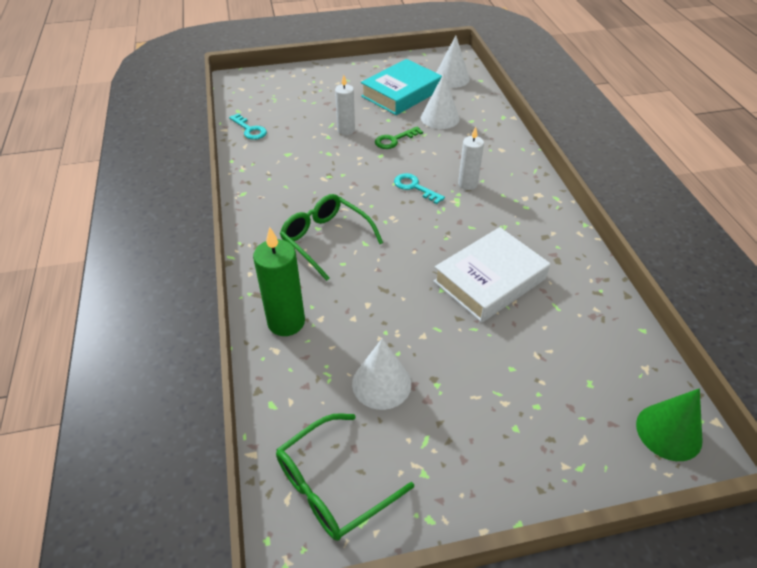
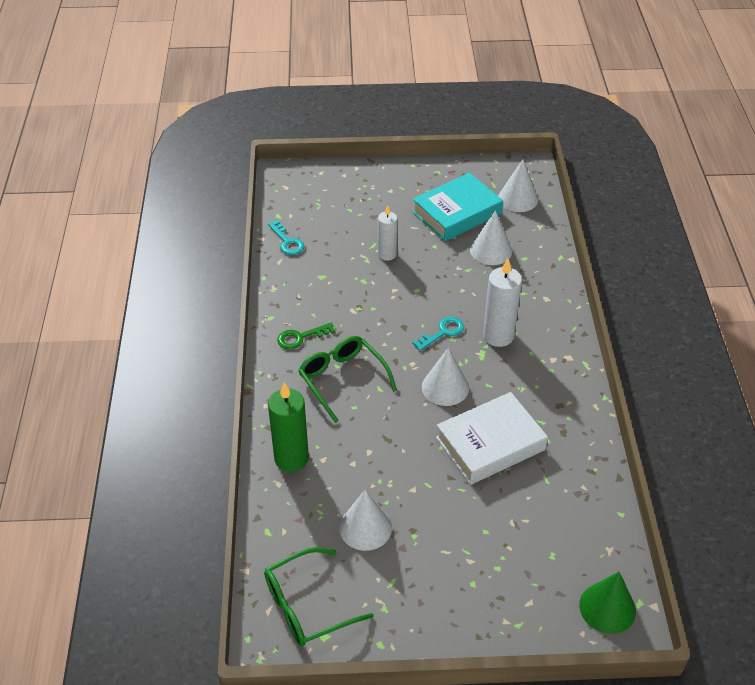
camera: 10 degrees right, 0 degrees up
(394, 140) = (435, 273): green key -> green key (301, 337)
(414, 187) = (443, 332): turquoise key -> turquoise key turned 90 degrees clockwise
(430, 234) = (445, 387): none -> white cone
(467, 184) = (498, 336): white candle -> white candle, size x1.54

